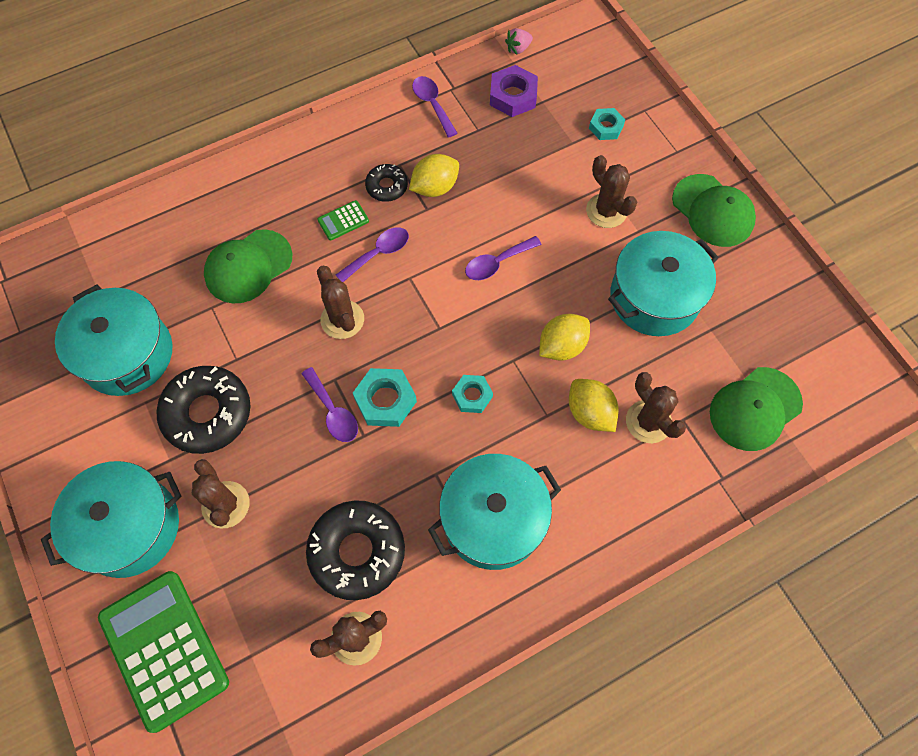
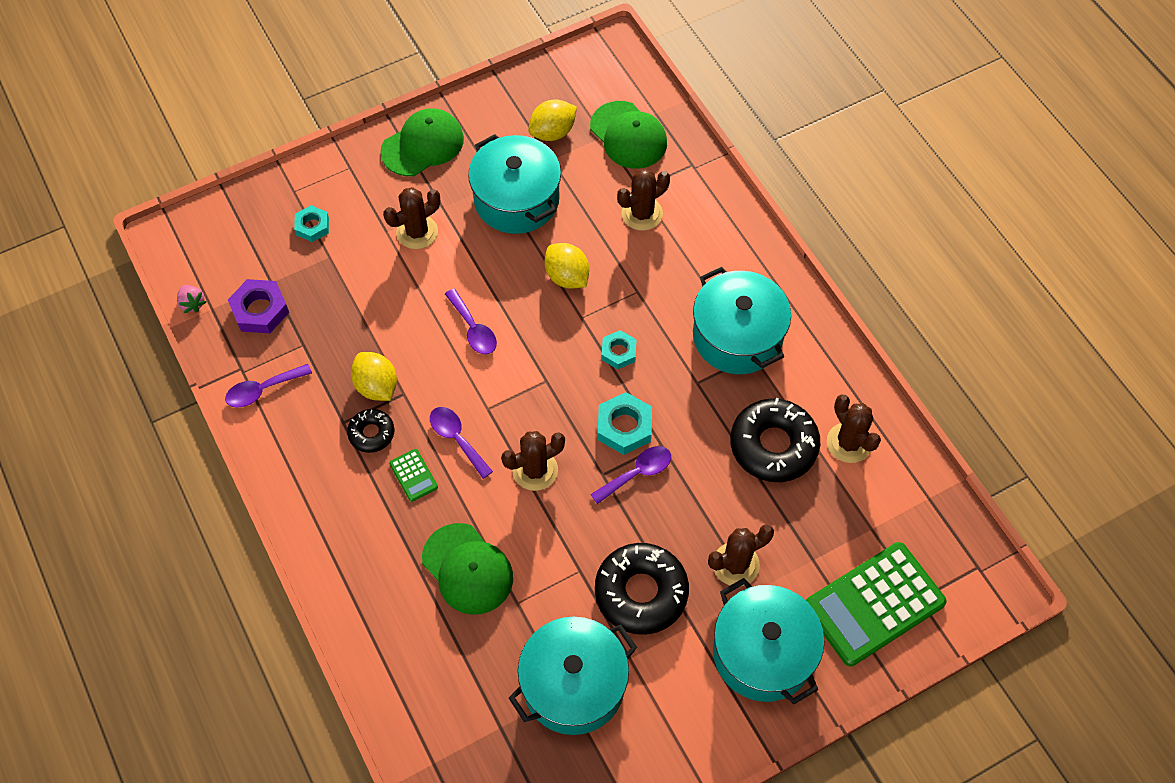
camera: 90 degrees left, 5 degrees down
(590, 412) = (634, 257): yellow lemon -> yellow lemon (552, 132)

